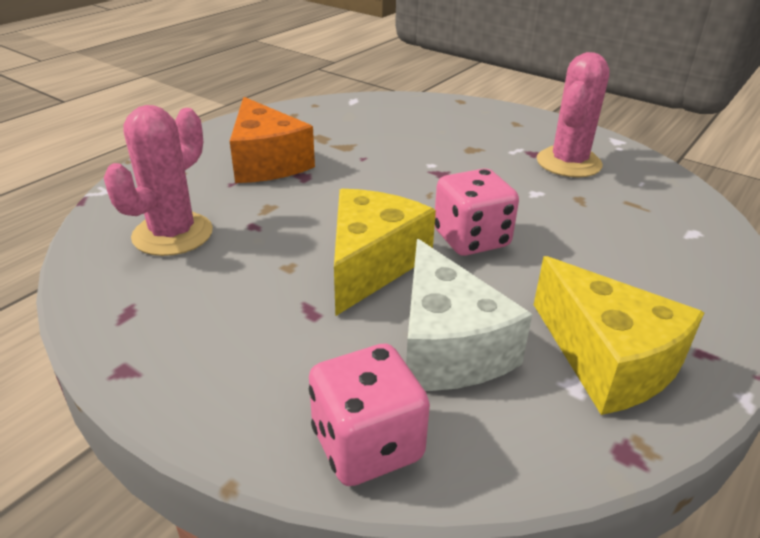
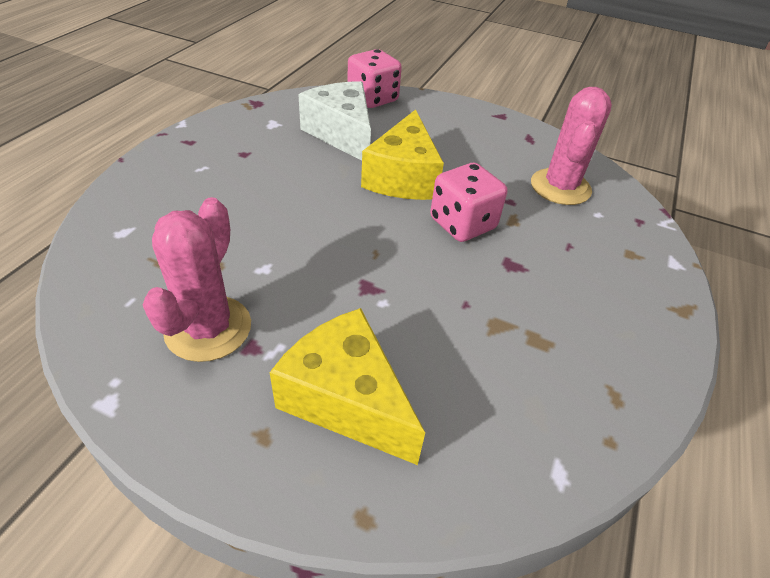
camera: 165 degrees right, 10 degrees up
(266, 162) = (563, 280): orange cheese -> none
(471, 239) = (331, 204): pink dice -> pink dice (462, 224)
(607, 360) = (250, 134): yellow cheese -> yellow cheese (346, 399)

